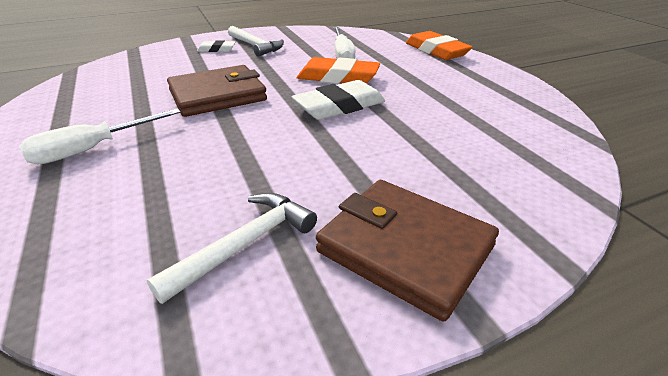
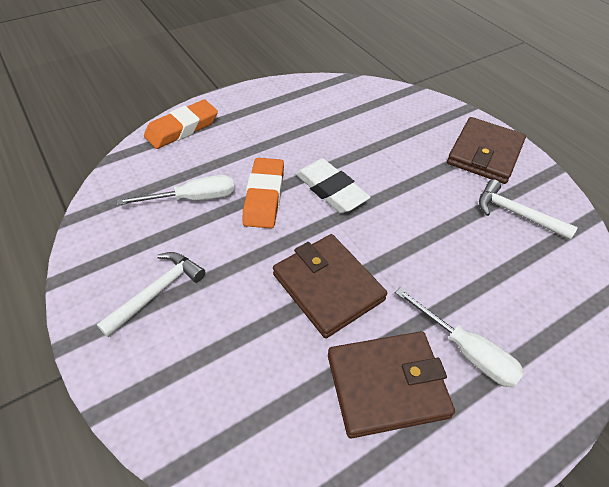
camera: 100 degrees left, 15 degrees up
(107, 109) = (387, 385): none -> brown wallet
(217, 49) = (171, 337): white eraser -> none

